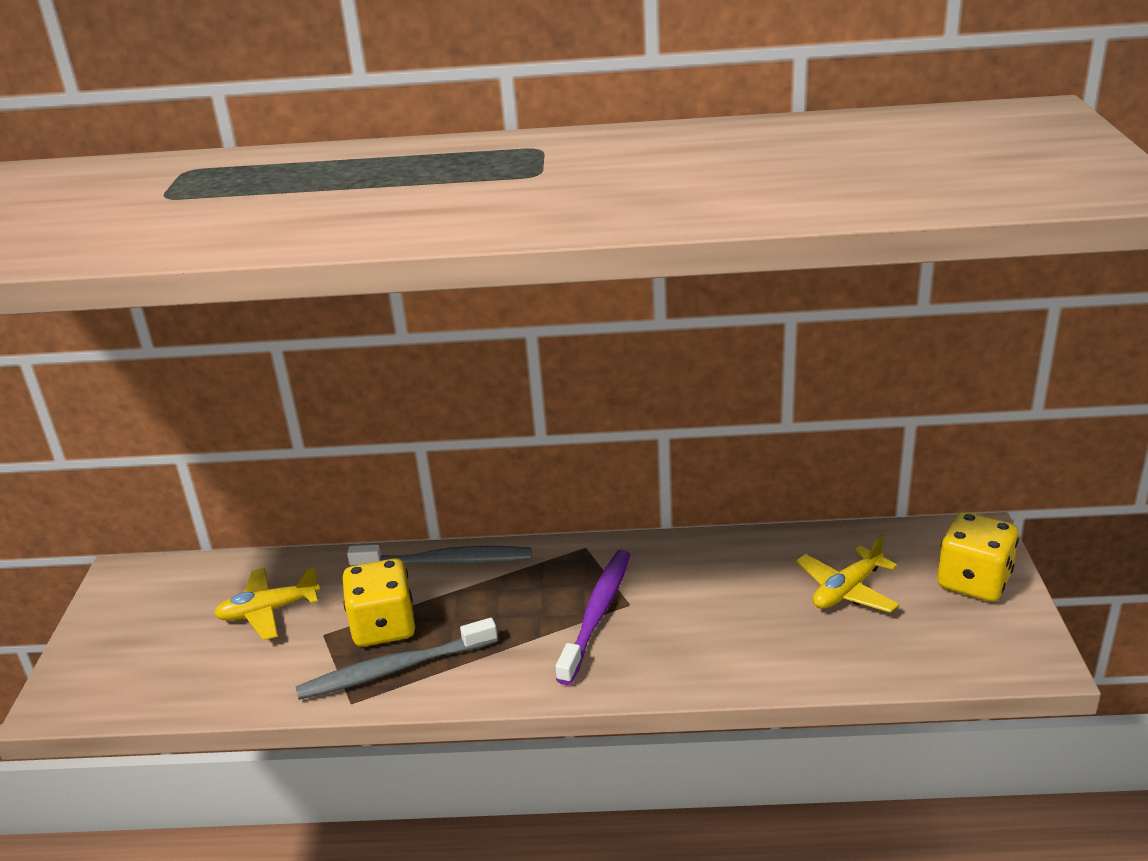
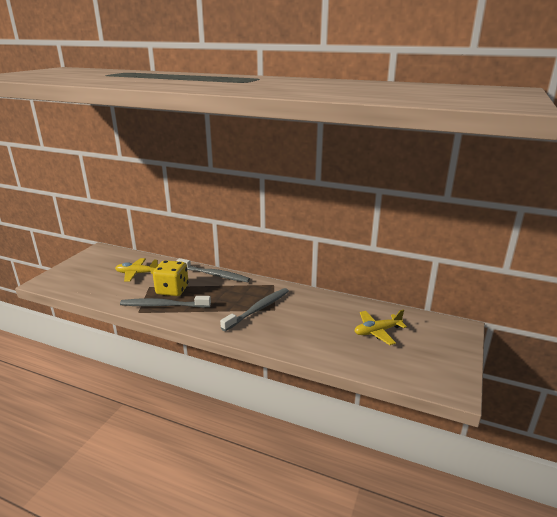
camera: 20 degrees right, 5 degrees down
(597, 614) = (258, 309): purple toothbrush -> grey toothbrush
(973, 581) = (444, 346): yellow dice -> none

